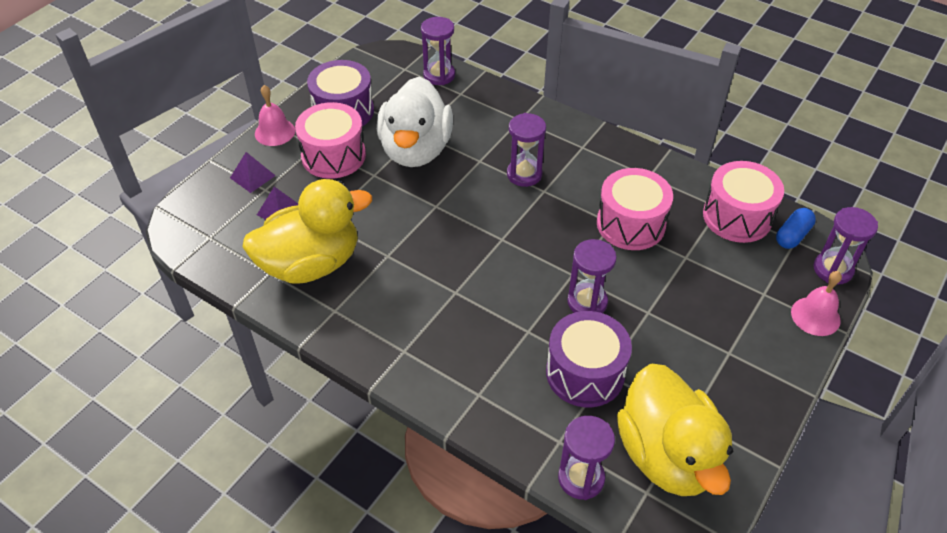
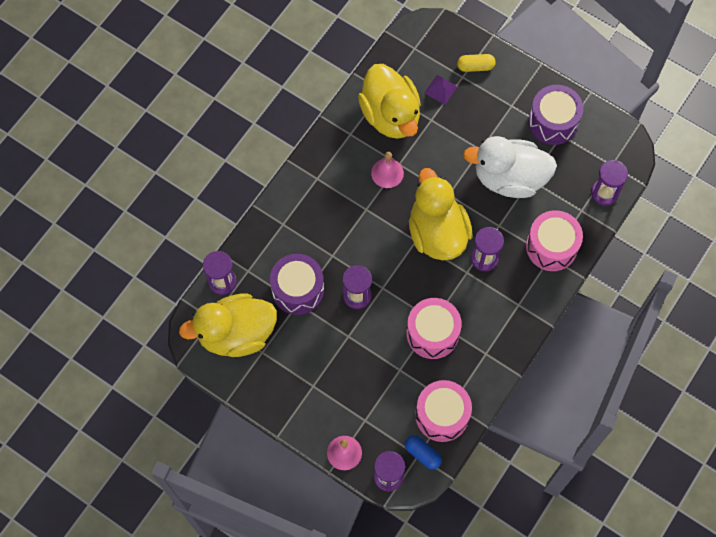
camera: 90 degrees right, 20 degrees up
(252, 176) = (475, 66): purple pyramid -> yellow capsule
(275, 132) = (525, 75): pink bell -> pink bell (387, 173)
(333, 156) = (500, 119): pink drum -> pink drum (551, 247)
(490, 217) = (437, 233): none -> yellow duck

